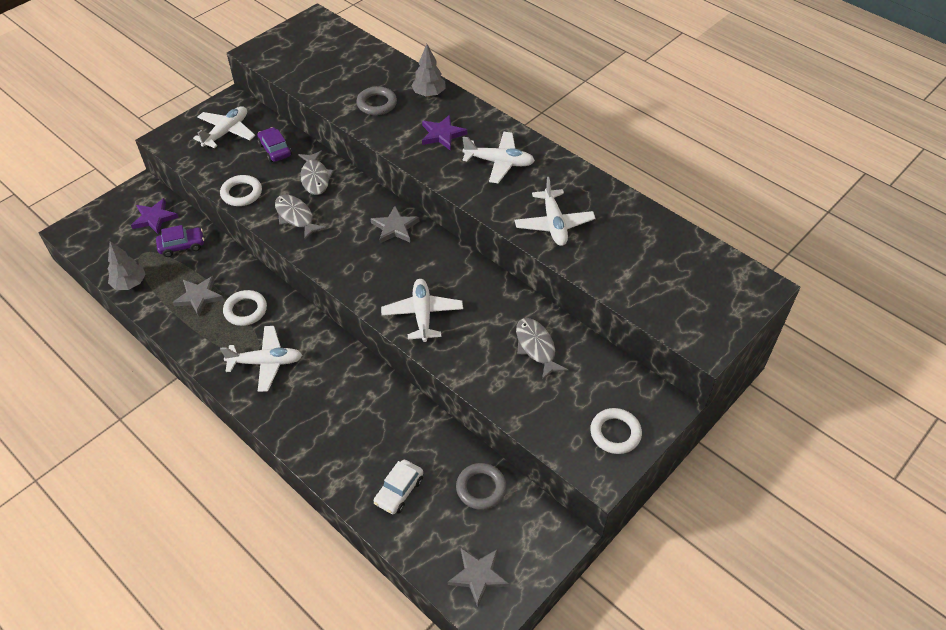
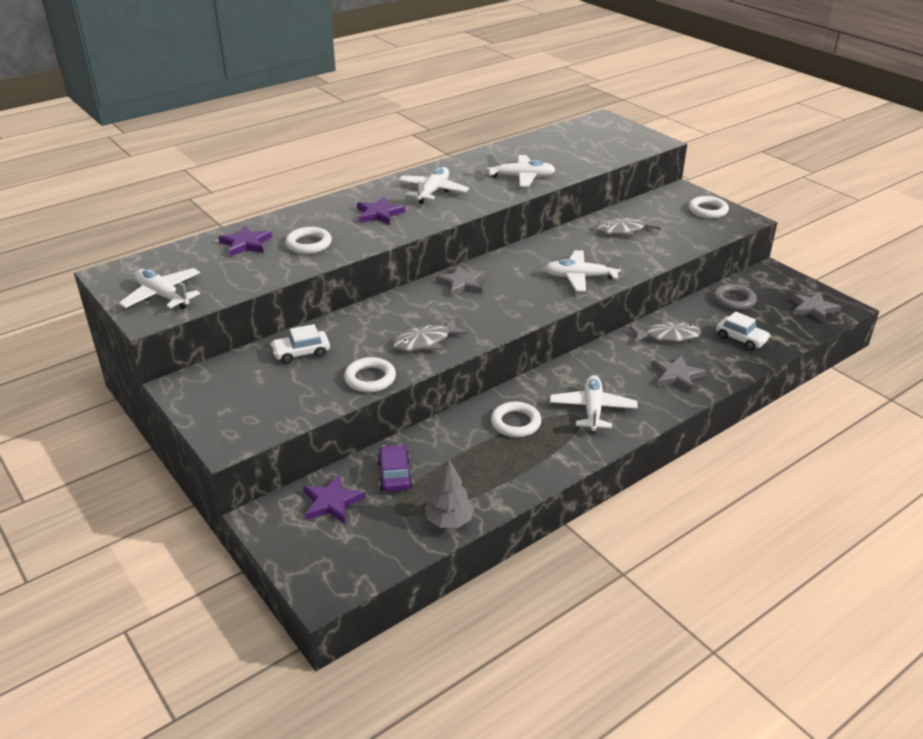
camera: 80 degrees left, 15 degrees down
(199, 297) = (487, 459): grey star -> grey star (677, 376)
(226, 132) = (245, 390): white plane -> white plane (163, 296)
(275, 150) = (301, 353): purple car -> white car
(315, 178) = (366, 327): grey fish -> grey fish (668, 336)
(371, 70) = (246, 244): none -> purple star
(377, 104) = (309, 244): grey ring -> white ring
(429, 94) = (310, 216): grey tree -> none

